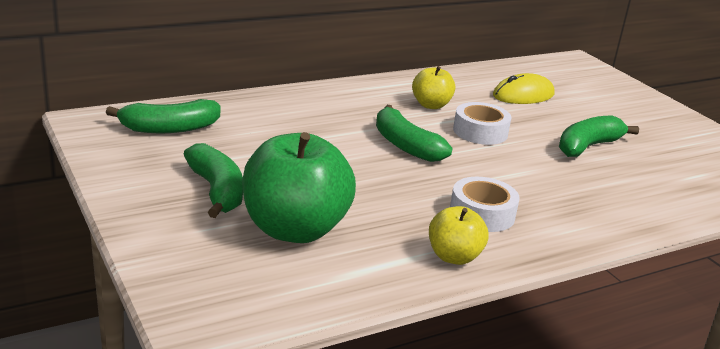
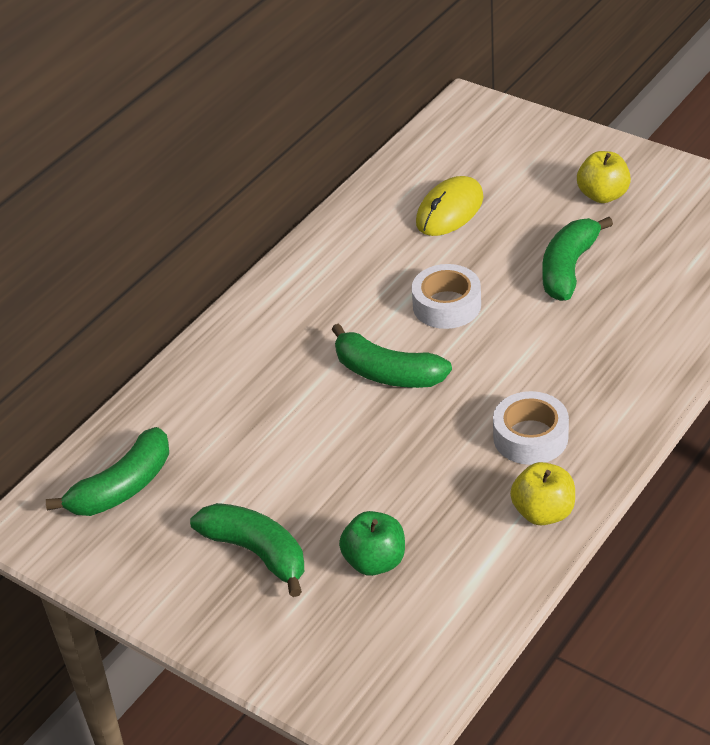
camera: 20 degrees left, 15 degrees up
(295, 229) = (375, 561): green apple -> green apple, size x0.52
(431, 105) = (365, 286): yellow apple -> yellow apple (603, 195)

